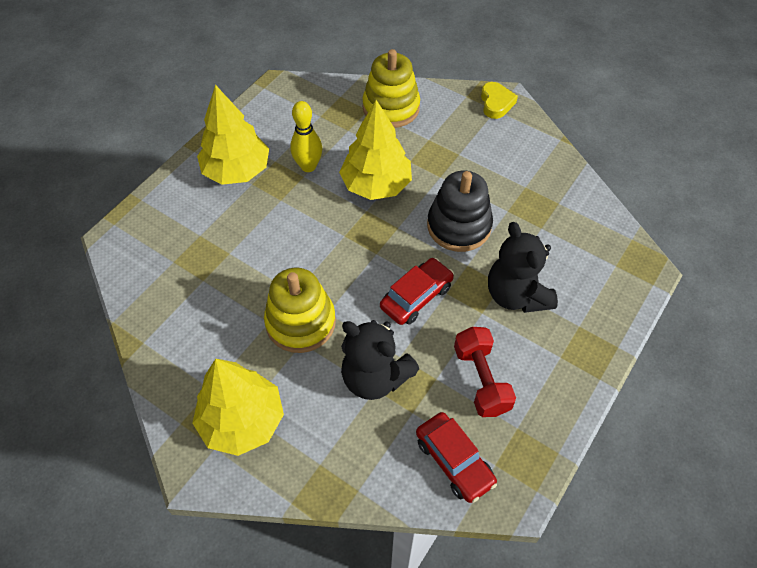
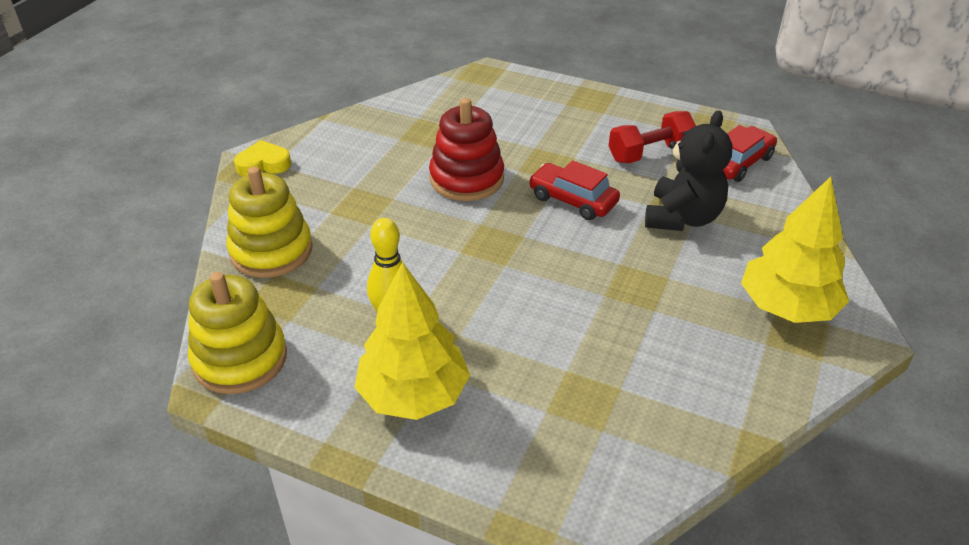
camera: 100 degrees left, 15 degrees down
(300, 322) = (643, 282): yellow stacking toy -> yellow stacking toy (240, 359)
(376, 185) = (416, 248): yellow tree -> none
(459, 226) = (466, 179): black stacking toy -> red stacking toy
(516, 295) = (545, 138): black teddy bear -> none

